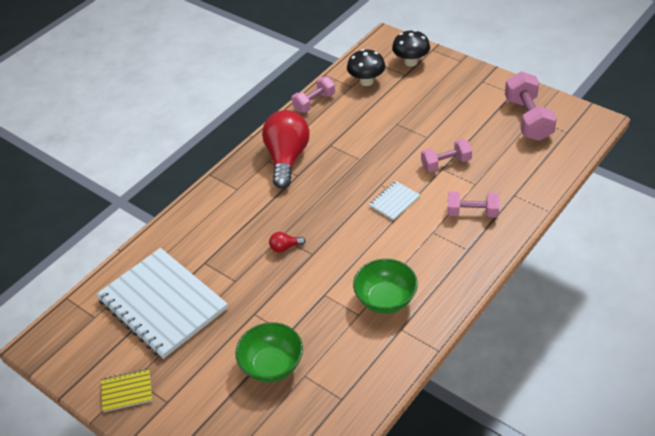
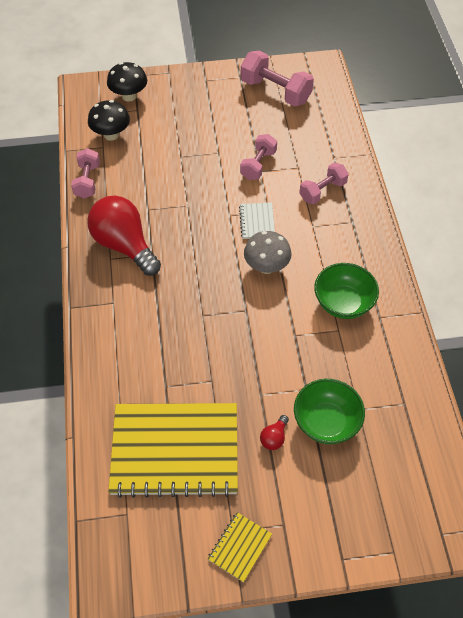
camera: 50 degrees left, 10 degrees up
(162, 304) = (175, 450): white notebook -> yellow notebook
(285, 247) = (218, 321): red light bulb -> red light bulb (274, 438)
(362, 236) = (266, 266): none -> grey mushroom

